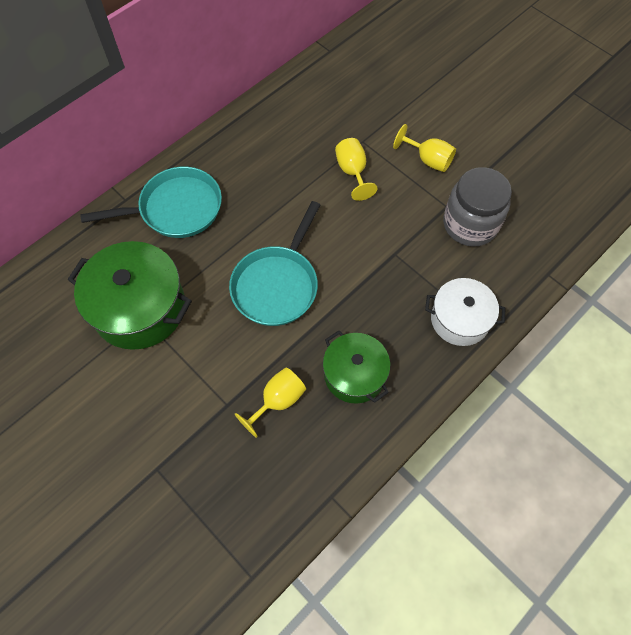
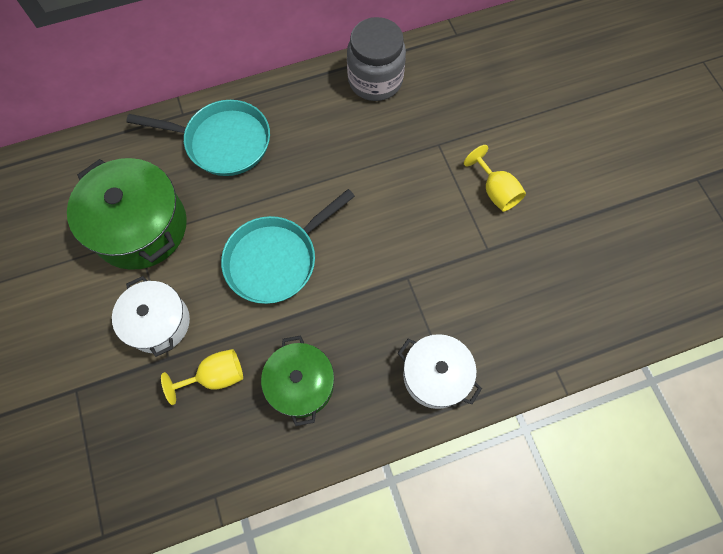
camera: 25 degrees right, 5 degrees up
(202, 380) = (158, 322): none -> white pot
(352, 172) = (411, 173): yellow goblet -> none
(470, 224) = (501, 279): grey jar -> grey jar (375, 80)

